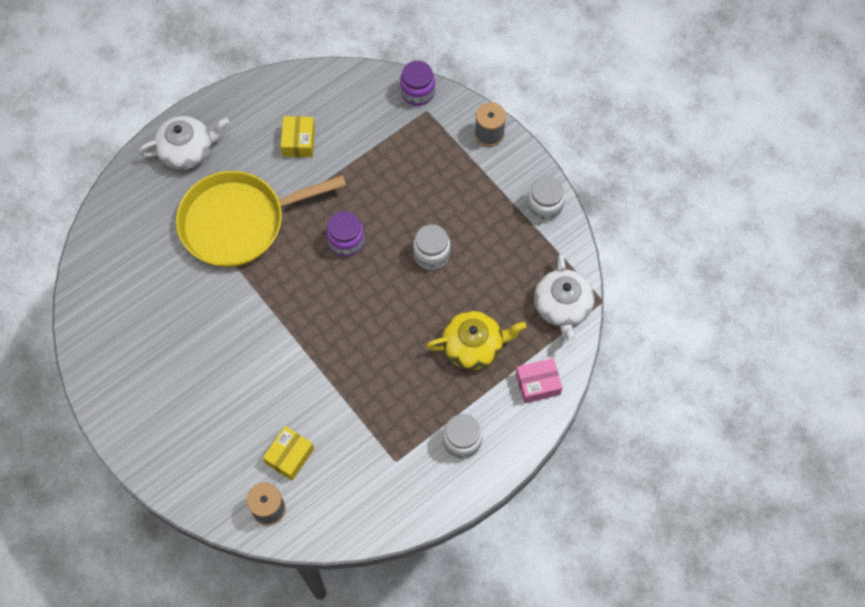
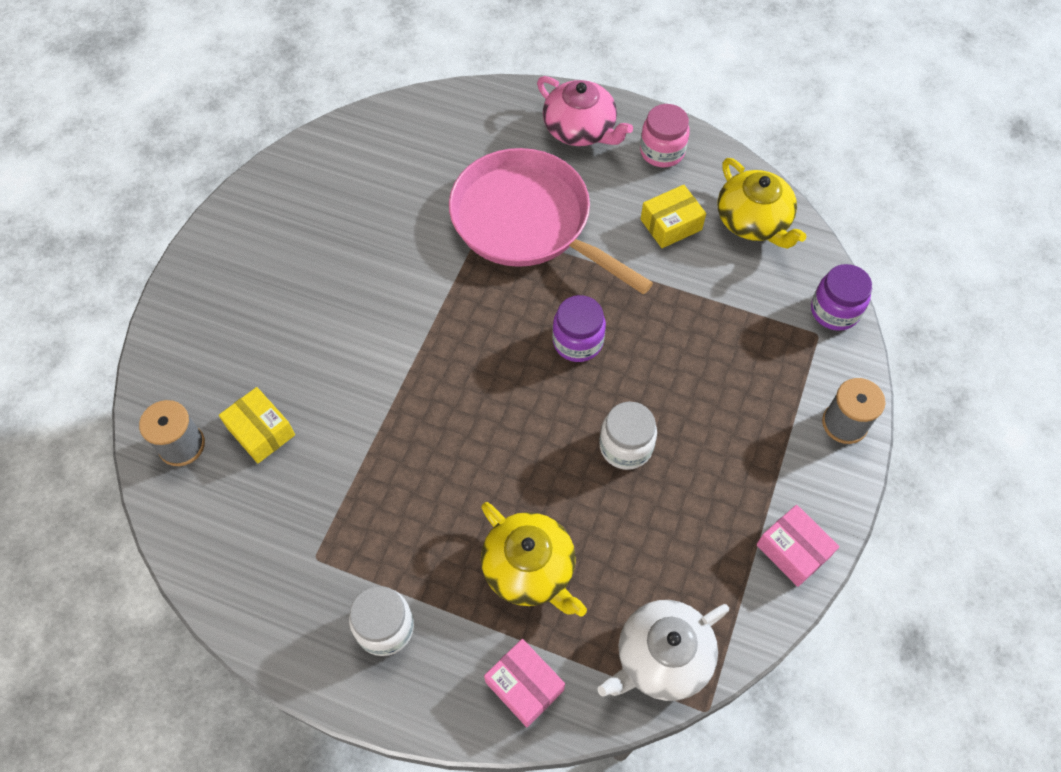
camera: 60 degrees right, 5 degrees down
(187, 150) = (580, 129): white teapot -> pink teapot
(239, 222) = (527, 222): yellow pan -> pink pan
(240, 113) = (662, 151): none -> pink jar
(289, 456) = (261, 431): yellow box -> yellow box turned 45 degrees clockwise
(328, 95) = (753, 221): none -> yellow teapot
(544, 207) = (793, 550): white jar -> pink box

